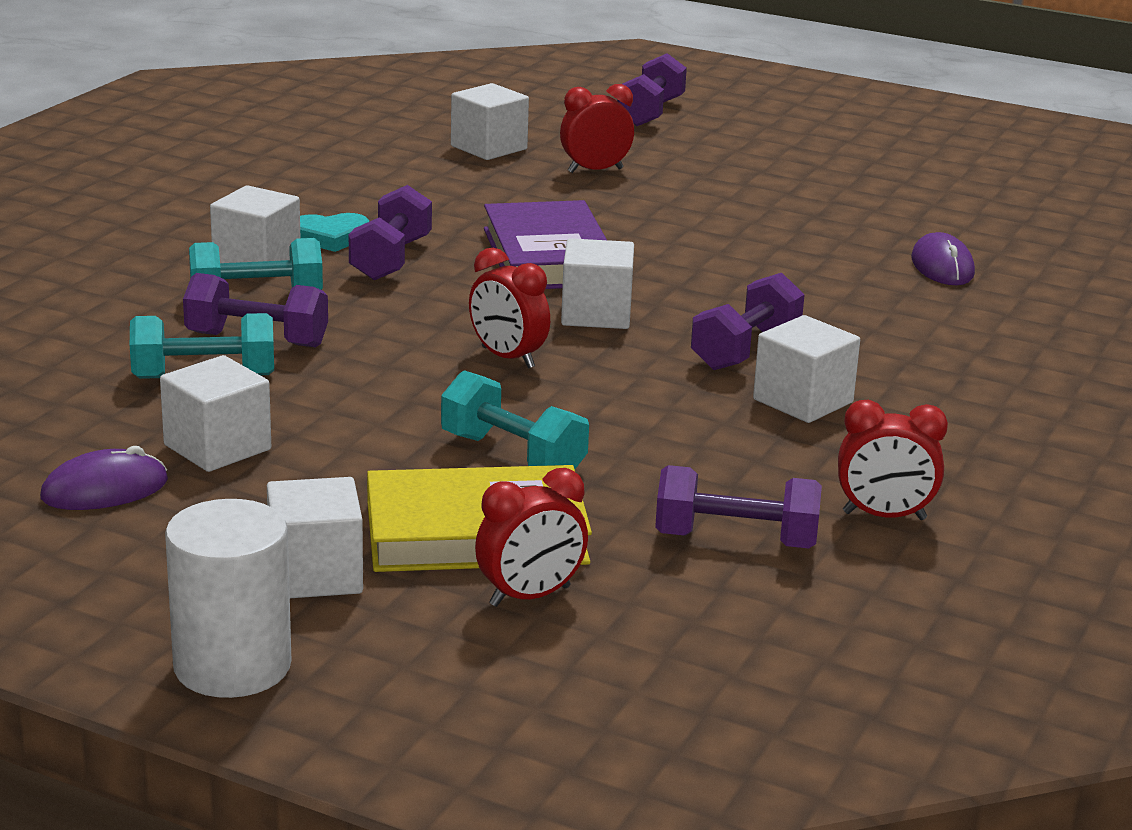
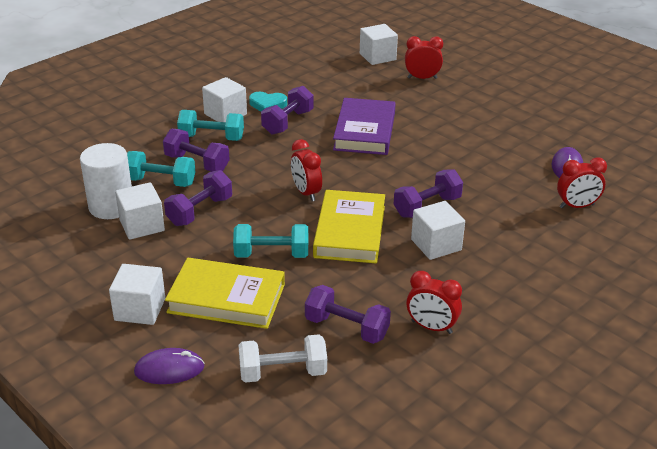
camera: 20 degrees right, 10 degrees up
(104, 489) = (80, 241): purple mouse -> purple mouse (169, 369)
(232, 666) = (73, 355): white cylinder -> white cylinder (111, 206)
(512, 456) = (271, 255): turquoise dumbbell -> turquoise dumbbell turned 60 degrees counterclockwise
(530, 596) = (228, 342): red clock -> red clock (577, 206)
(596, 314) = (366, 172): white cube -> none
(633, 403) = (350, 231): none -> yellow book
(651, 113) = (474, 43): purple dumbbell -> purple dumbbell (200, 211)
(669, 623) = (283, 373): none -> white dumbbell

